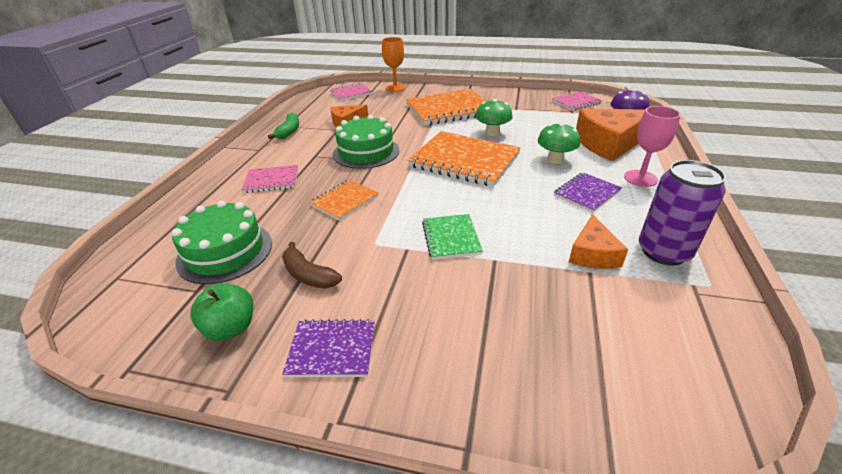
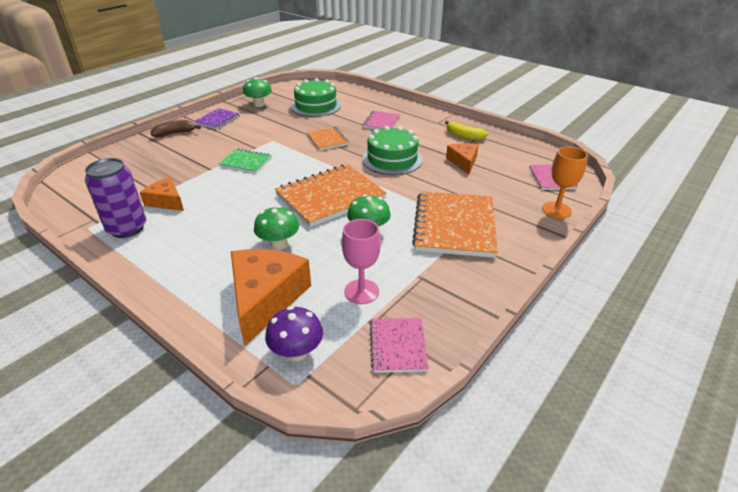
camera: 115 degrees right, 0 degrees up
(231, 328) = (259, 104): green apple -> green mushroom
(289, 131) = (464, 136): green banana -> yellow banana
(308, 275) = (270, 121): brown banana -> brown banana (175, 133)
(586, 193) = (215, 233): purple notebook -> none
(640, 178) = (193, 276): pink goblet -> pink goblet (361, 291)

